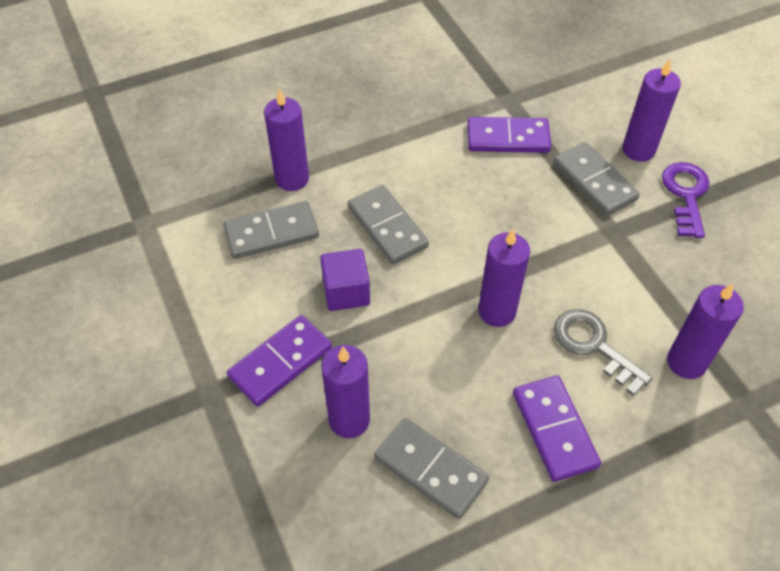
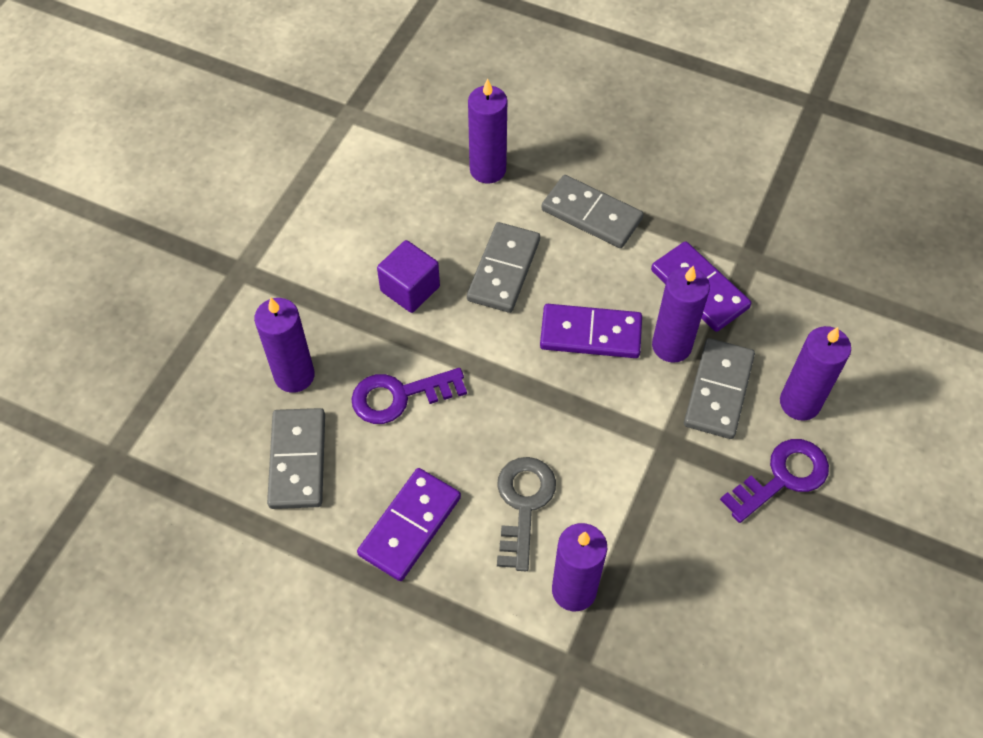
camera: 50 degrees right, 5 degrees up
(271, 232) = (420, 197): grey domino -> grey domino (591, 214)
(280, 362) = (305, 294): purple domino -> purple domino (590, 334)
(434, 361) = (399, 396): none -> purple key
(497, 311) = (491, 408): purple candle -> purple candle (671, 346)

